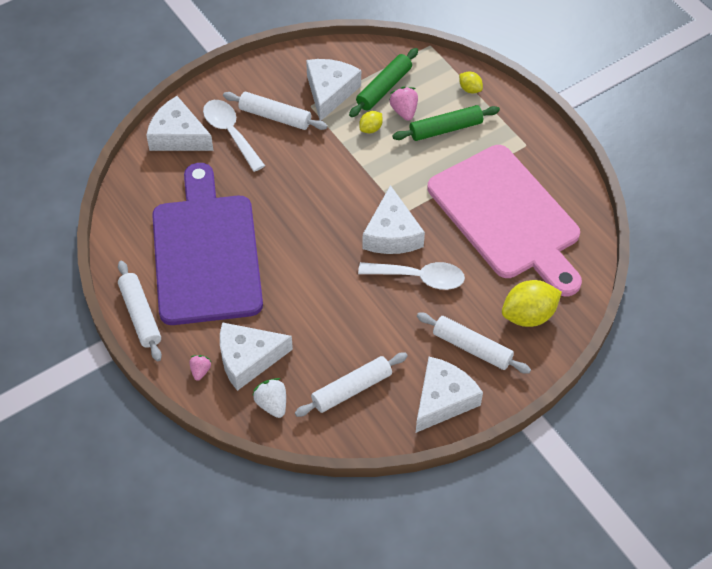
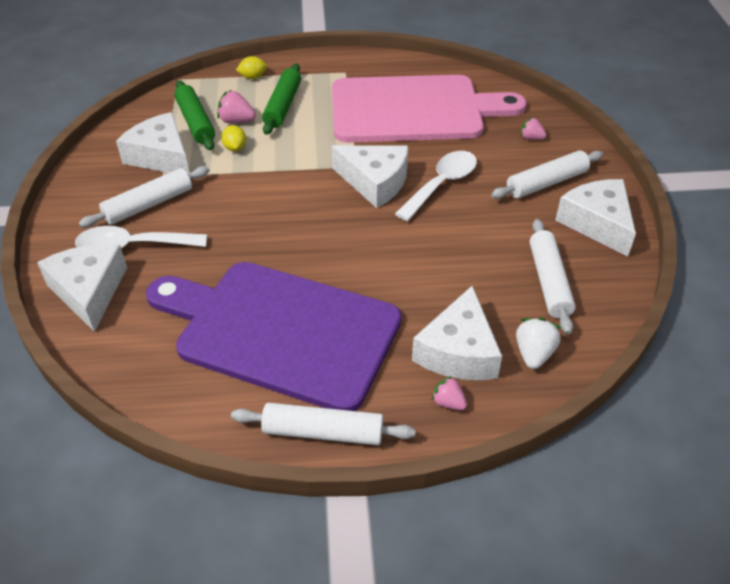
camera: 60 degrees left, 10 degrees down
(178, 136) = (89, 291): white cheese -> white cheese turned 105 degrees clockwise
(272, 404) = (534, 354): white strawberry -> white strawberry turned 105 degrees clockwise
(528, 315) = (531, 138): yellow lemon -> pink strawberry

